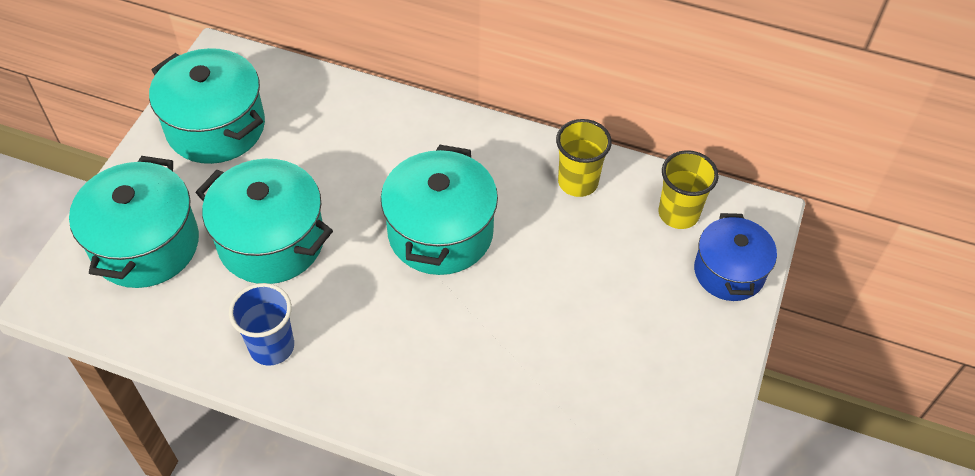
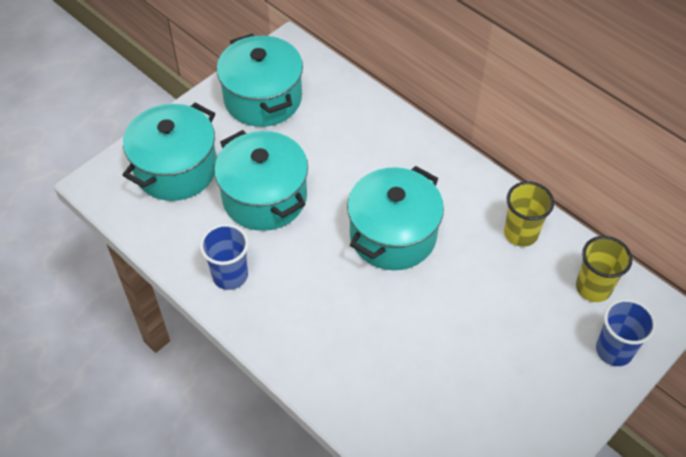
camera: 25 degrees right, 0 degrees up
(729, 272) = (614, 350): blue pot -> blue cup

